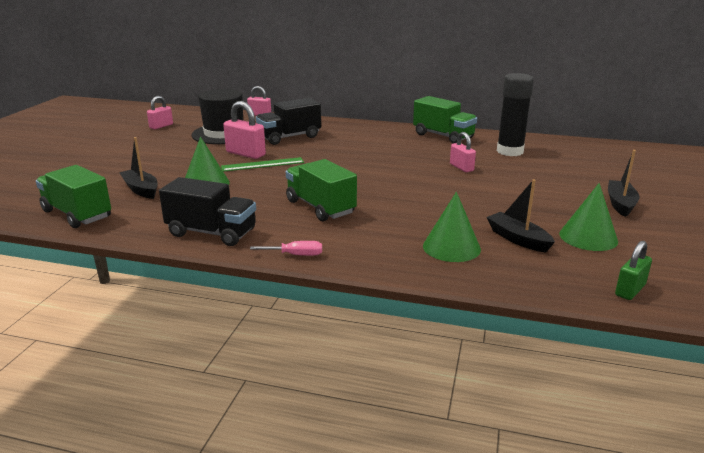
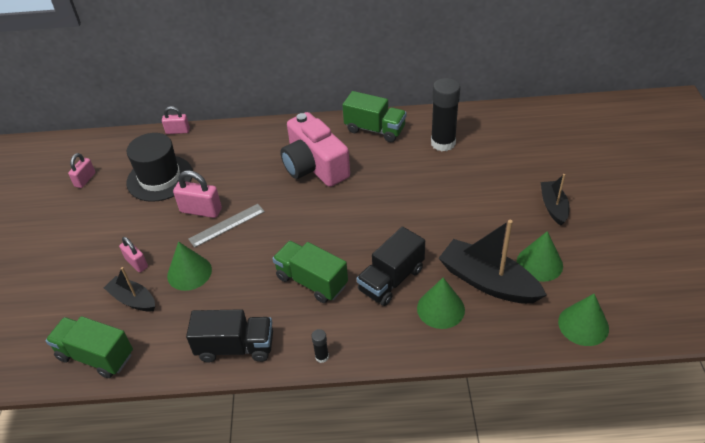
camera: 15 degrees left, 20 degrees up
(263, 164) = (227, 225): green ruler -> grey ruler
(289, 137) = (229, 168): black truck -> black truck (391, 280)
(296, 255) = (322, 357): pink screwdriver -> black glue stick
(370, 146) = (314, 166): none -> pink camera
(461, 167) = (409, 182): pink padlock -> pink padlock (136, 263)
(518, 239) = (488, 282): black boat -> black boat, size x1.74
(630, 290) = (583, 325): green padlock -> green cone

